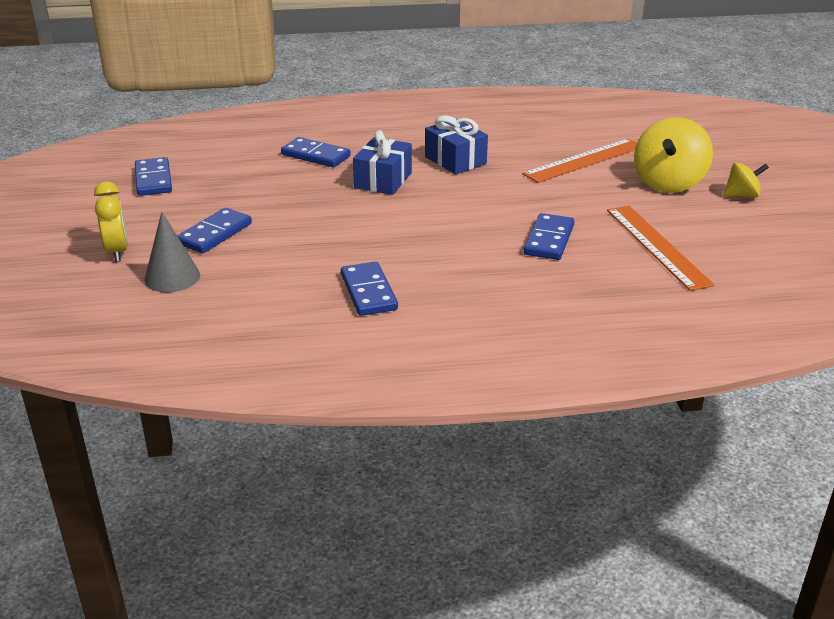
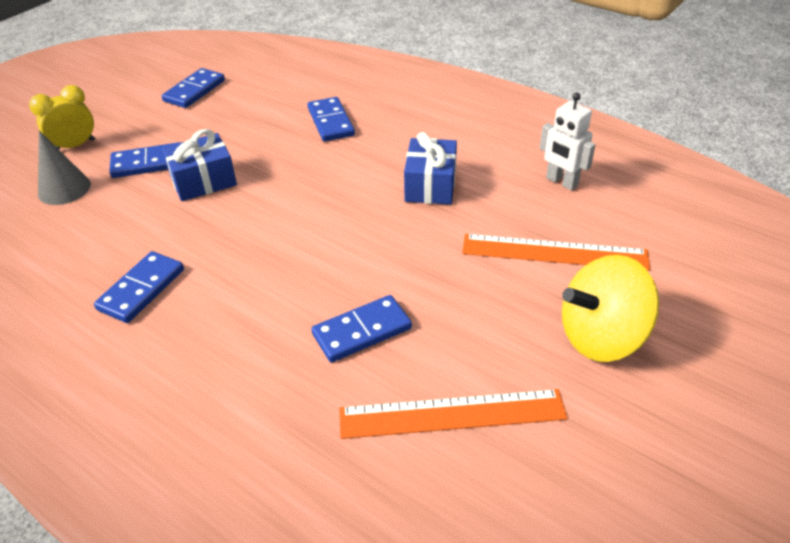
camera: 45 degrees right, 10 degrees up
(117, 252) = (75, 146): yellow clock -> yellow clock turned 150 degrees counterclockwise
(383, 180) = (338, 176): blue gift -> blue gift (203, 181)
(529, 128) = (561, 182): none -> white robot
(657, 246) = (452, 414): orange ruler -> orange ruler turned 60 degrees clockwise
(742, 195) = (667, 411): yellow spinning top -> none

